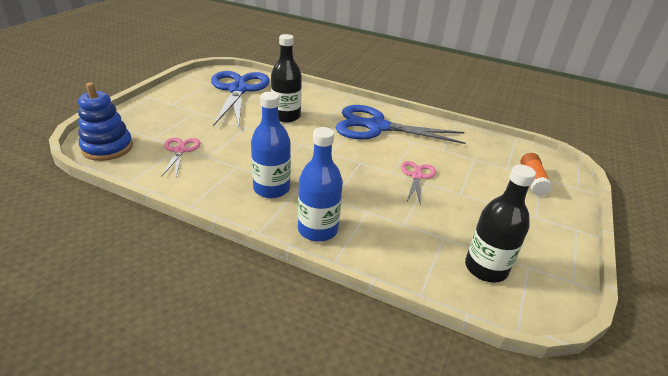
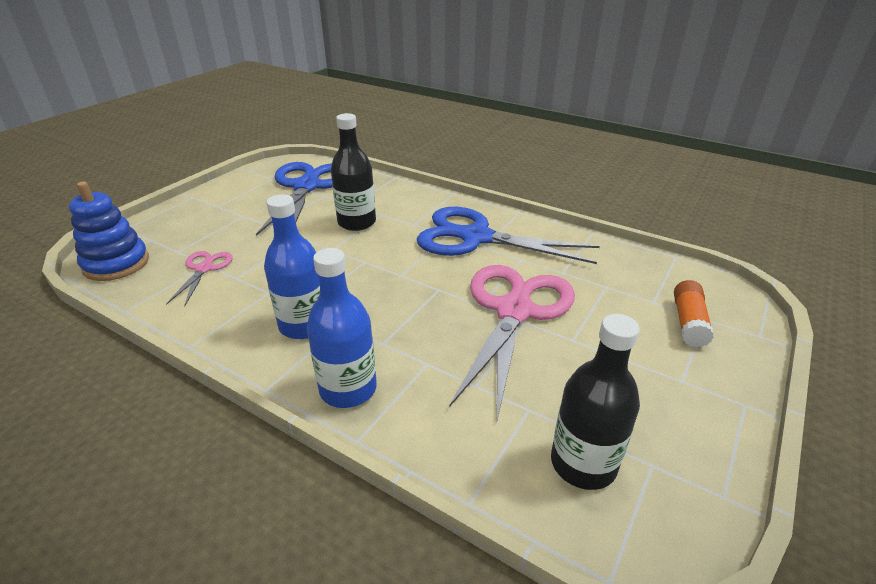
camera: 10 degrees right, 0 degrees up
(417, 176) = (514, 311): pink scissors -> pink scissors, size x2.11

